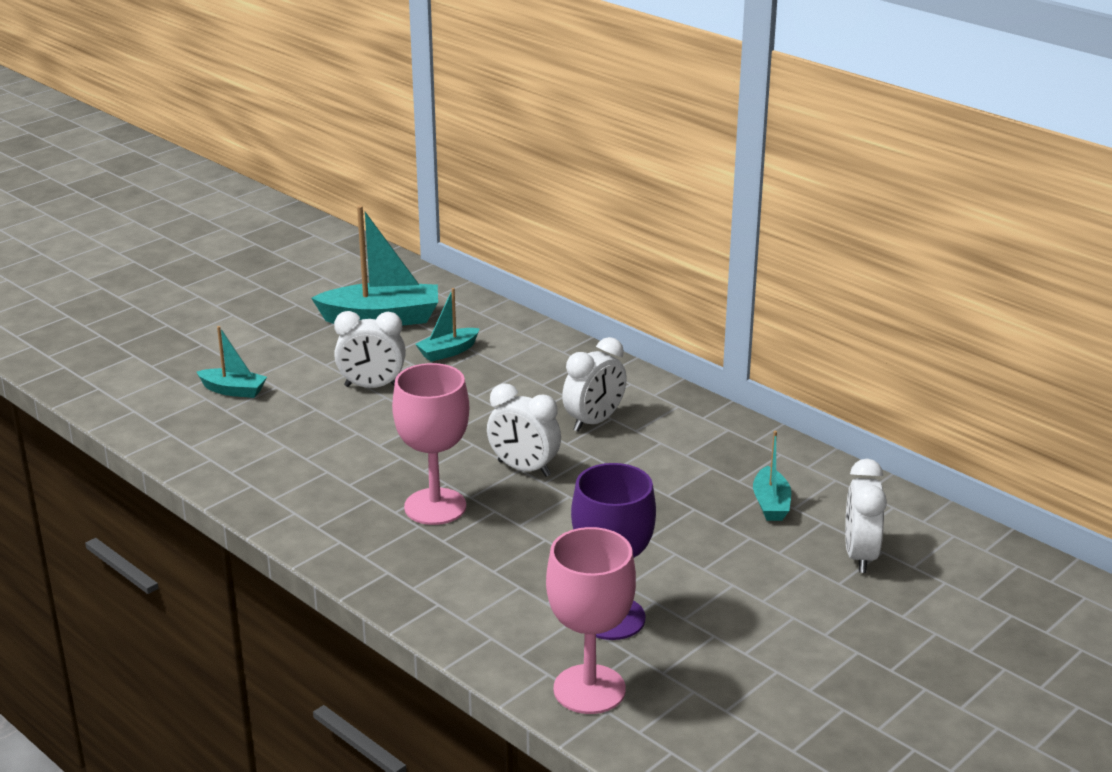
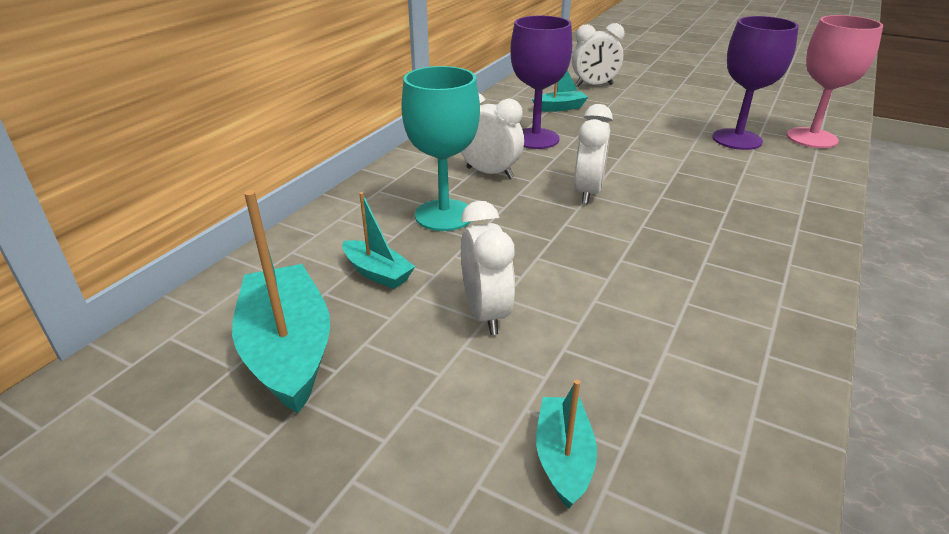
camera: 105 degrees left, 5 degrees up
(435, 507) = (684, 223): pink goblet -> none
(520, 387) = (444, 215): none -> turquoise goblet
(672, 465) = (535, 139): none -> purple goblet

